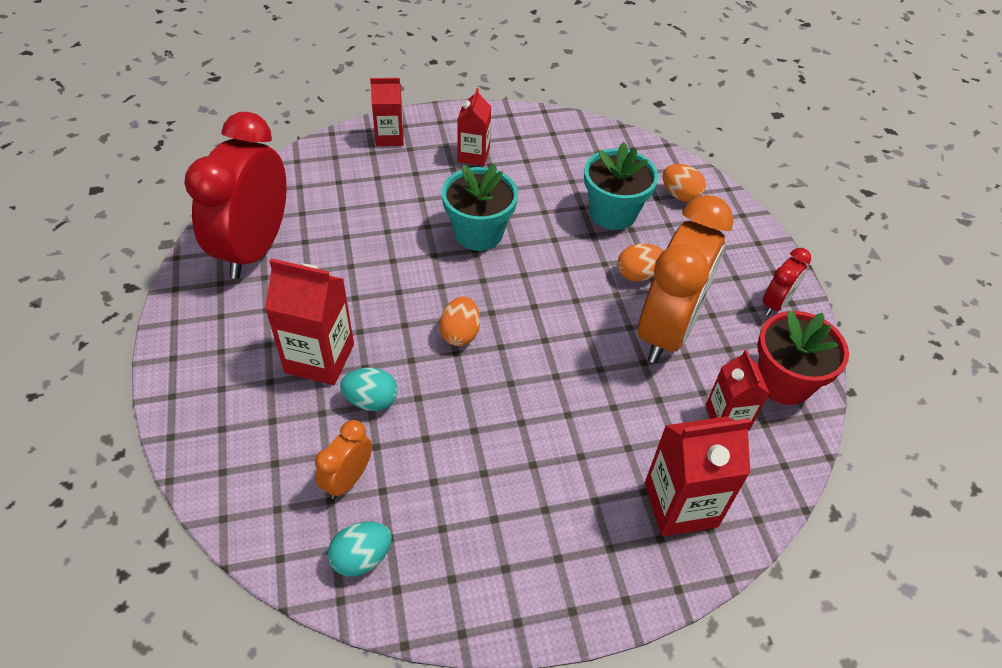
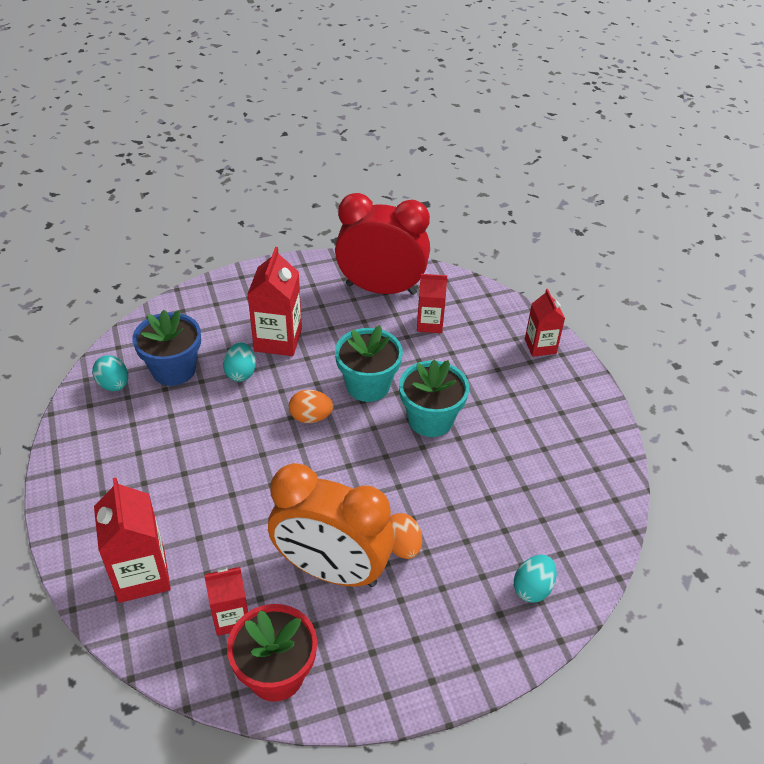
camera: 85 degrees right, 5 degrees down
(348, 479) = (174, 370): orange clock -> blue flower pot
(473, 155) = (537, 407): red carton -> red carton (429, 324)
(613, 213) = (486, 524): turquoise flower pot -> turquoise flower pot (368, 385)
(680, 195) = (532, 588): orange egg -> turquoise egg
(775, 304) = (382, 676): red clock -> none

